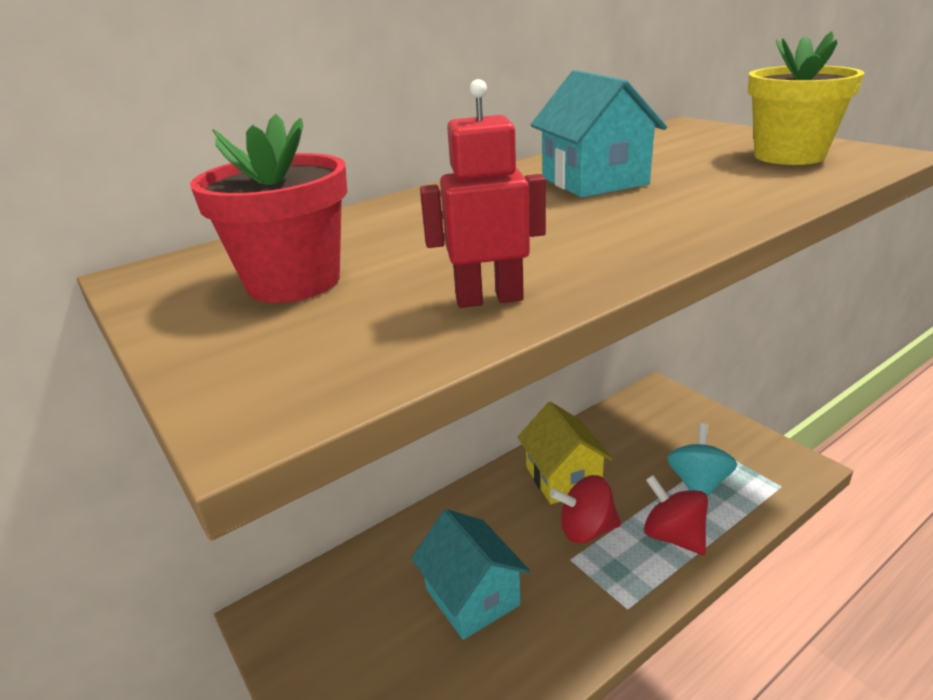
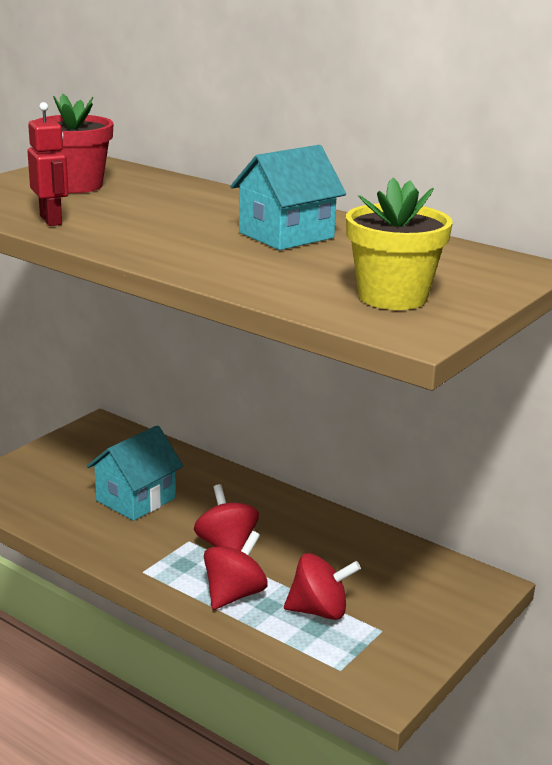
camera: 70 degrees right, 5 degrees down
(563, 478) = (293, 529): yellow house -> none
(698, 483) = (319, 611): turquoise spinning top -> red spinning top

